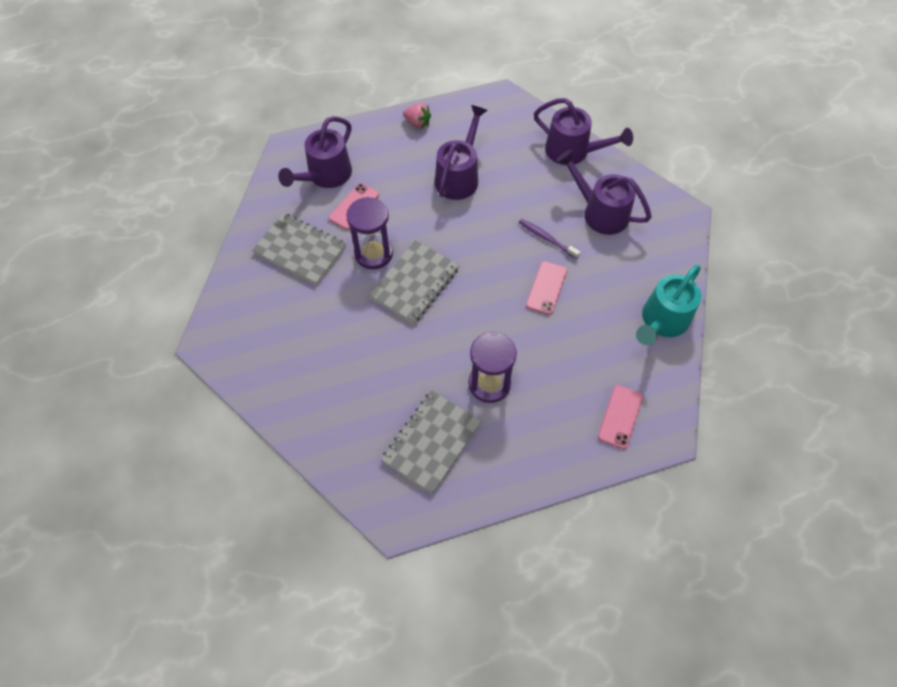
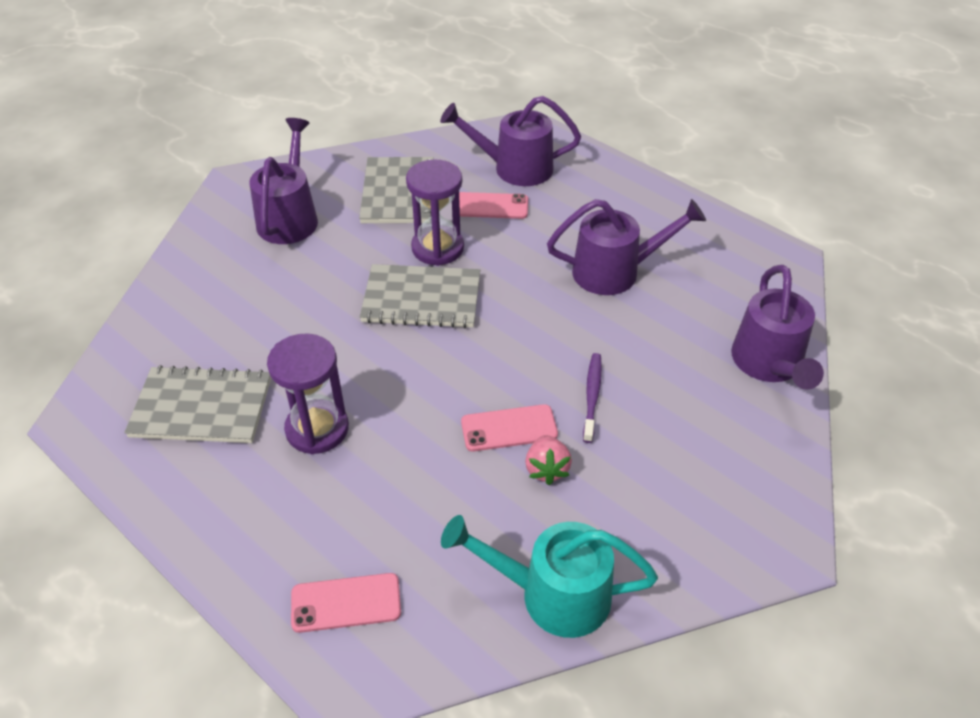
camera: 60 degrees right, 15 degrees down
(417, 123) = (661, 204): pink strawberry -> pink strawberry (546, 469)
(599, 212) = (690, 436): purple watering can -> purple watering can (290, 217)

